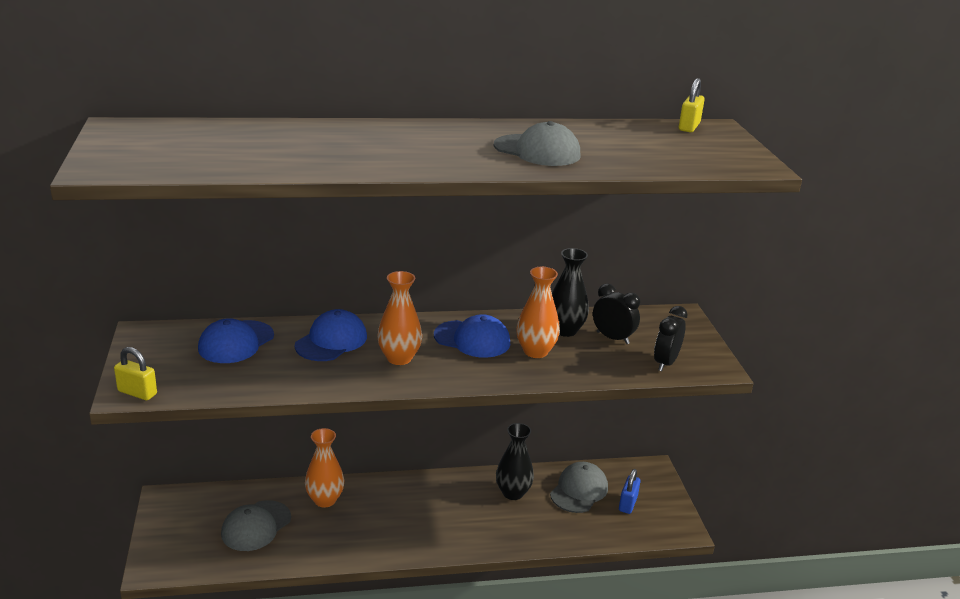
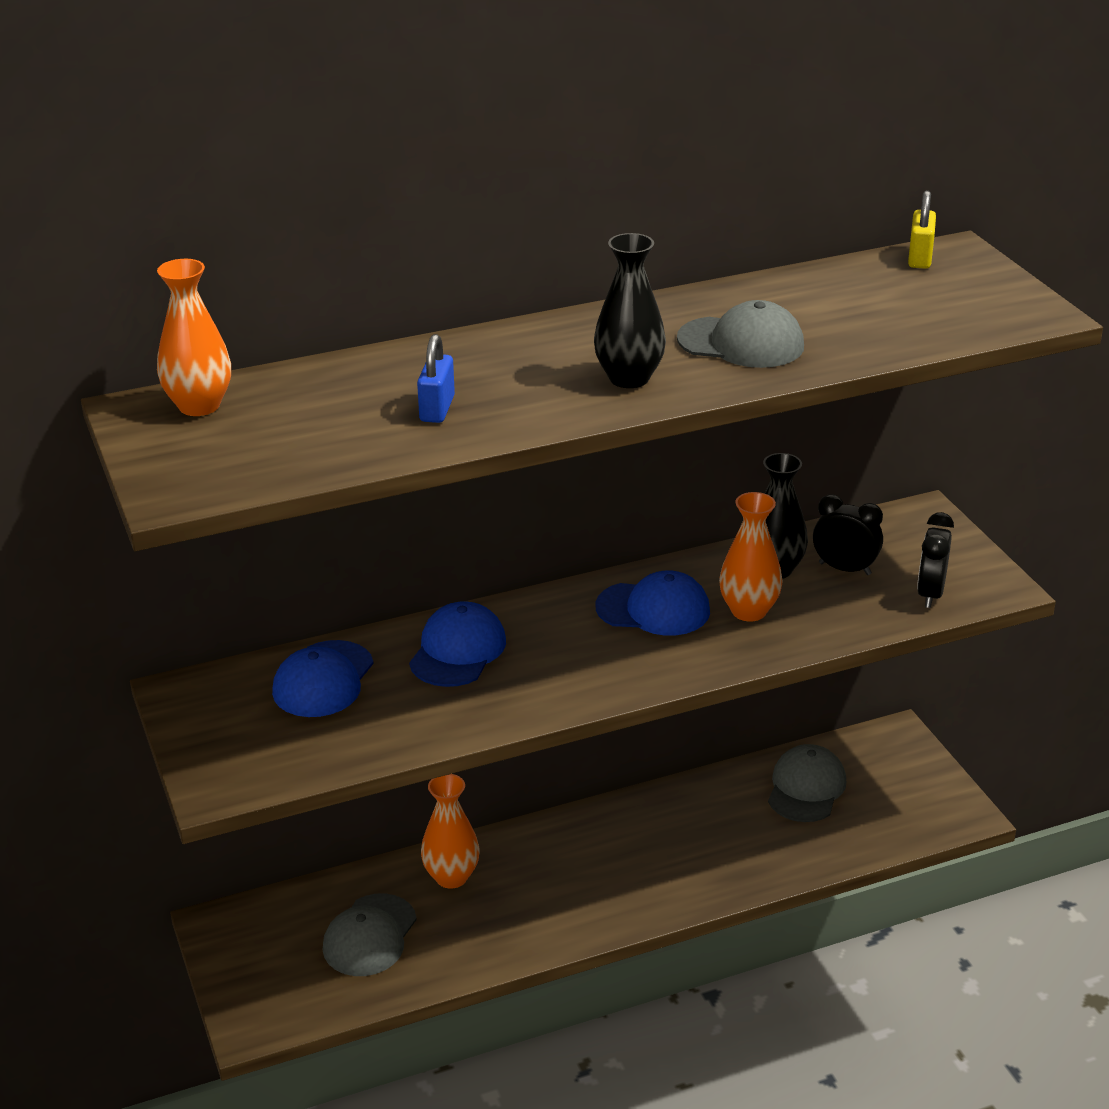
camera: 10 degrees left, 5 degrees up
(137, 393) = (229, 785): yellow padlock -> none
(399, 358) = (566, 659): orange vase -> orange vase (199, 406)
(513, 493) = (715, 810): black vase -> black vase (629, 378)
(628, 504) = (880, 793): blue padlock -> blue padlock (437, 409)

